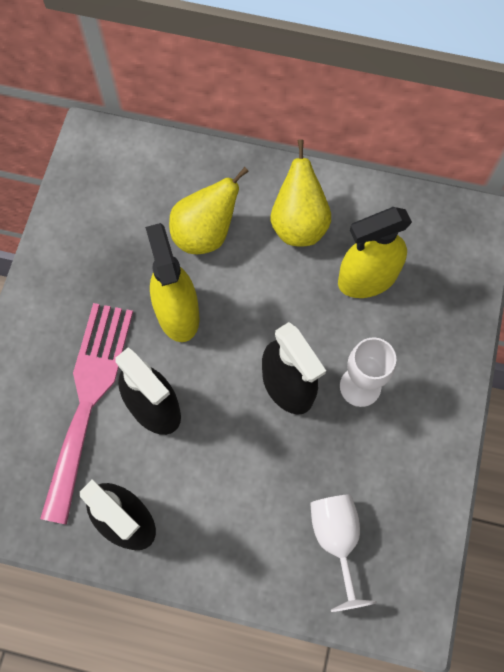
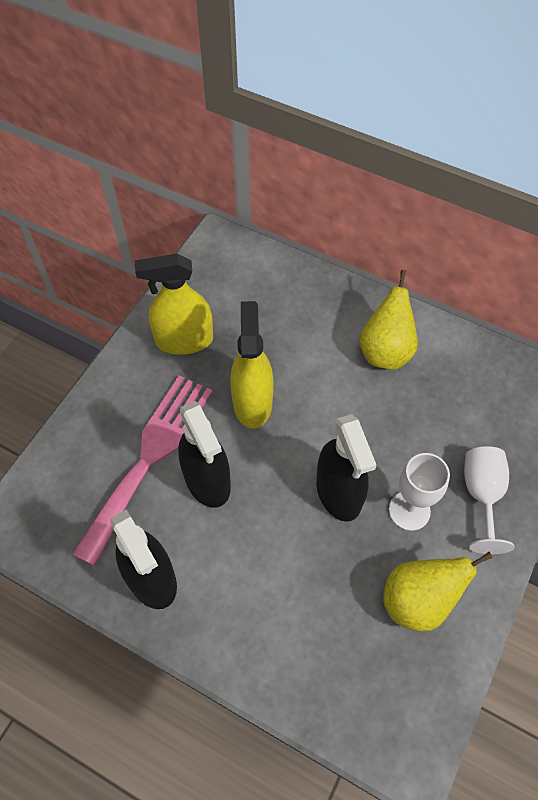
camera: 15 degrees right, 10 degrees down
(205, 233) = (297, 340): yellow pear -> yellow pear (418, 600)
(336, 539) = (350, 652): white goblet -> white goblet (482, 495)
(367, 279) = (439, 414): yellow spray bottle -> yellow spray bottle (184, 340)

